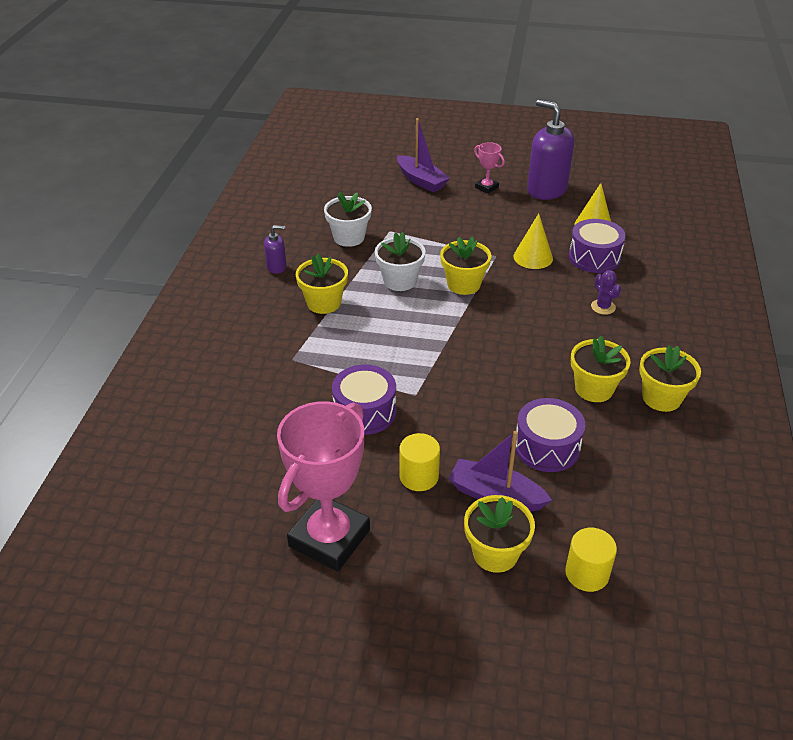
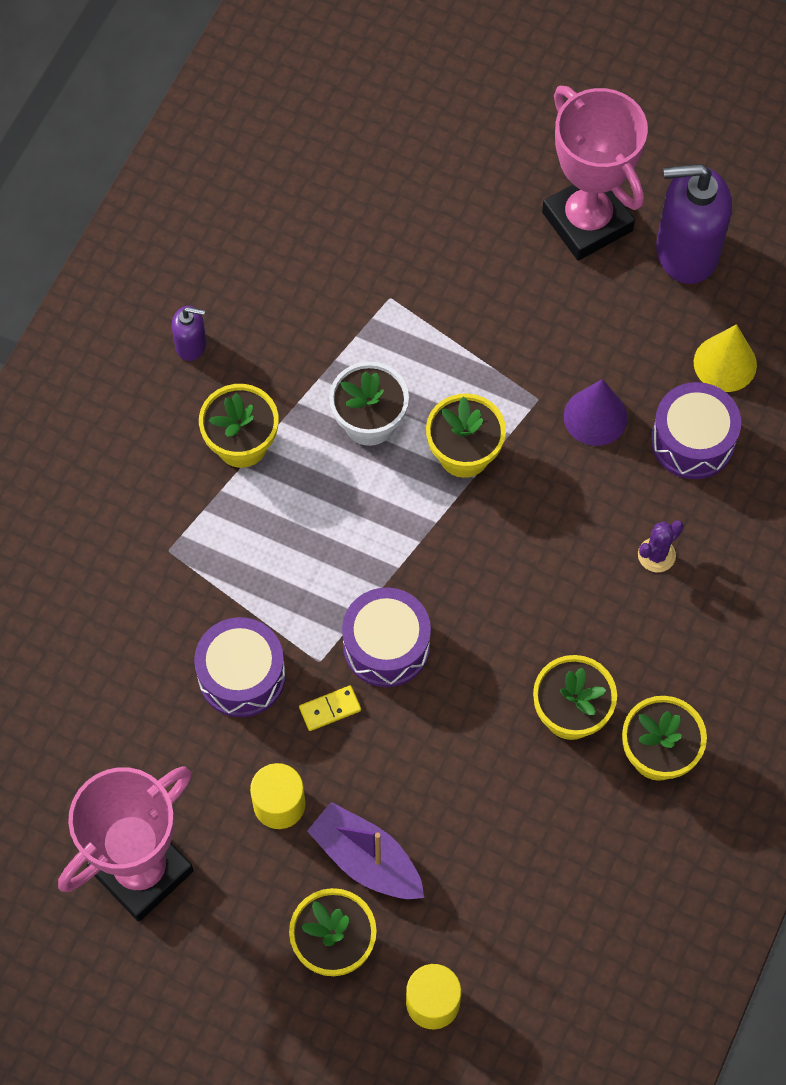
camera: 15 degrees right, 25 degrees up
(349, 237) = (320, 299): white flower pot -> none
(421, 181) = (482, 177): purple boat -> none
(433, 417) = (330, 709): none -> yellow domino
(486, 187) = (587, 221): pink trophy -> pink trophy, size x2.25
(533, 257) = (595, 416): yellow cone -> purple cone
(546, 190) = (686, 251): purple soap dispenser -> purple soap dispenser turned 60 degrees counterclockwise
(547, 447) = (463, 799): purple drum -> purple drum (386, 646)
(603, 307) = (656, 555): purple cactus -> purple cactus turned 60 degrees clockwise

